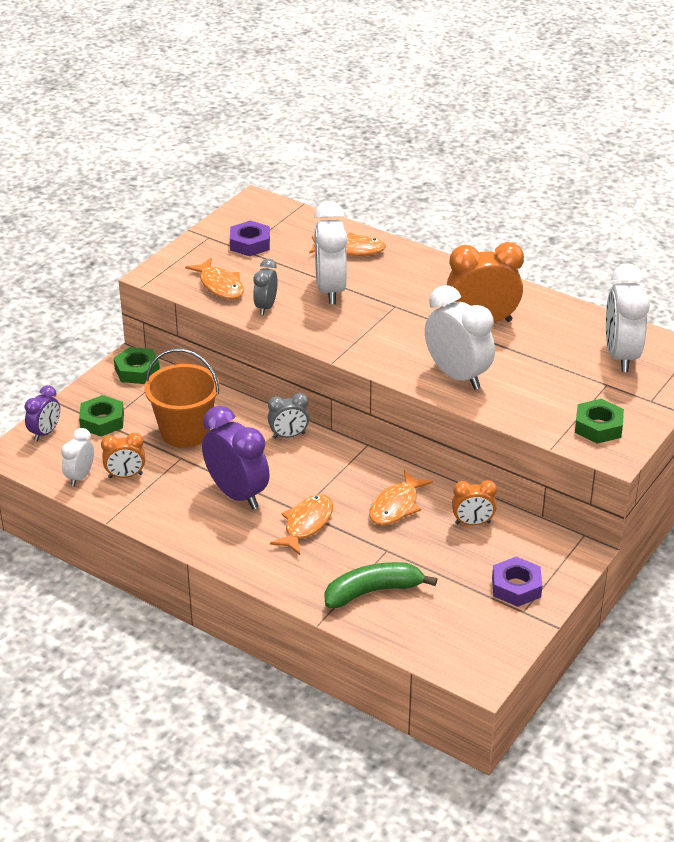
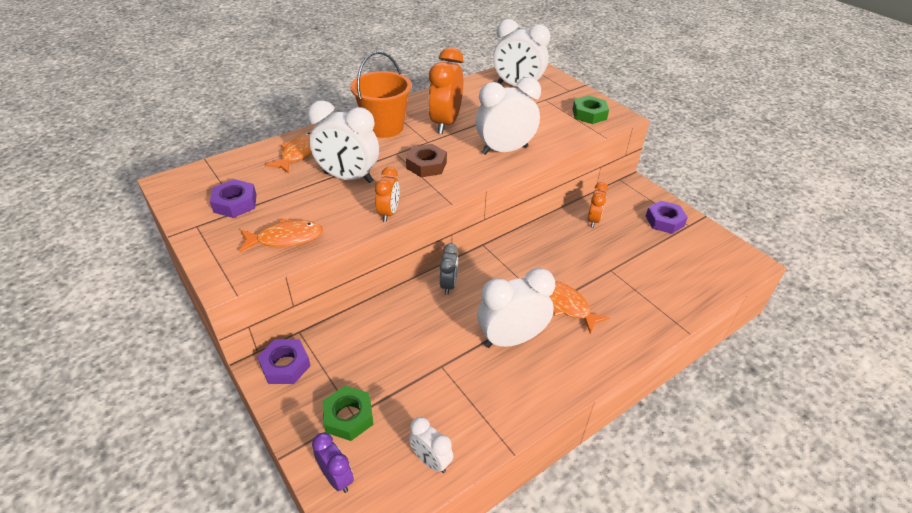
camera: 70 degrees left, 5 degrees up
(125, 476) = (448, 418): orange clock -> orange clock (389, 213)
(137, 371) = (285, 365): green nut -> purple nut
(185, 432) = (405, 352): orange bucket -> orange bucket (384, 127)
(237, 494) = (511, 339): purple clock -> white clock
(266, 307) = (344, 219): grey clock -> none
(373, 591) = (656, 290): green banana -> none
(387, 330) = (426, 165): none -> brown nut
(396, 506) = (562, 250): orange fish -> none

